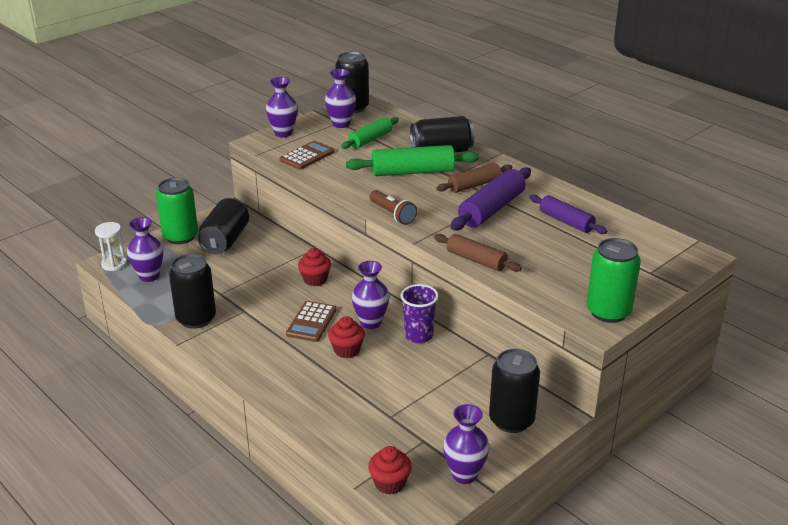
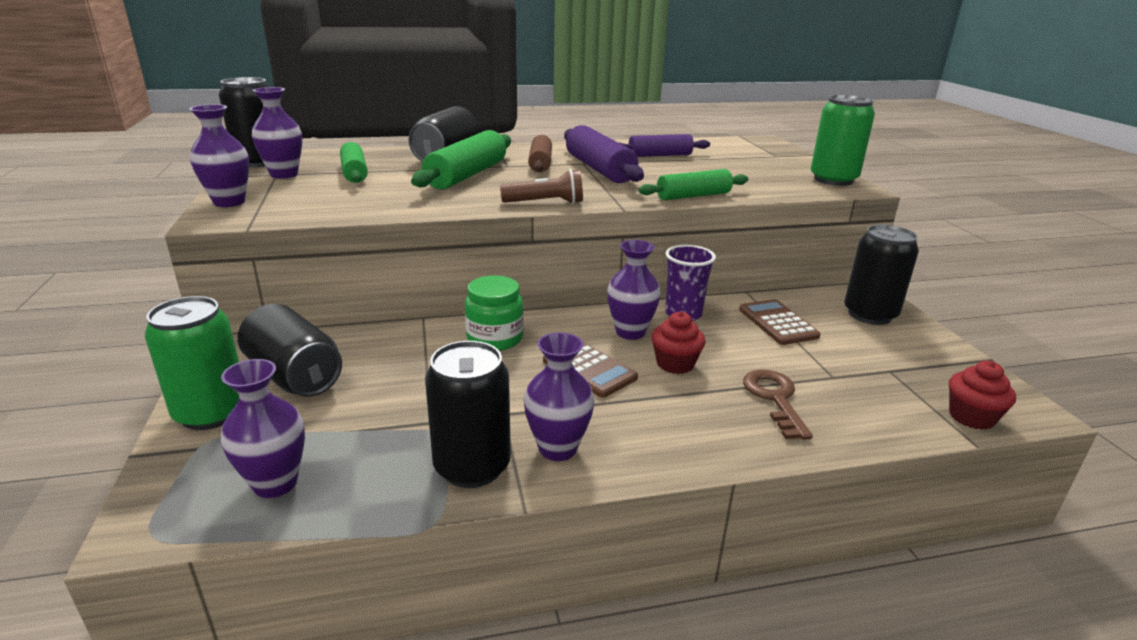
camera: 60 degrees left, 5 degrees down
(114, 264) = (166, 518): white hourglass -> none
(307, 156) = (322, 205): brown calculator -> brown calculator (778, 323)
(315, 279) = (495, 338): red cupcake -> green jar
(339, 397) = (775, 399): none -> brown key
(464, 474) = (960, 366): purple vase -> purple vase (557, 448)
(476, 260) = (693, 196): brown rolling pin -> green rolling pin

